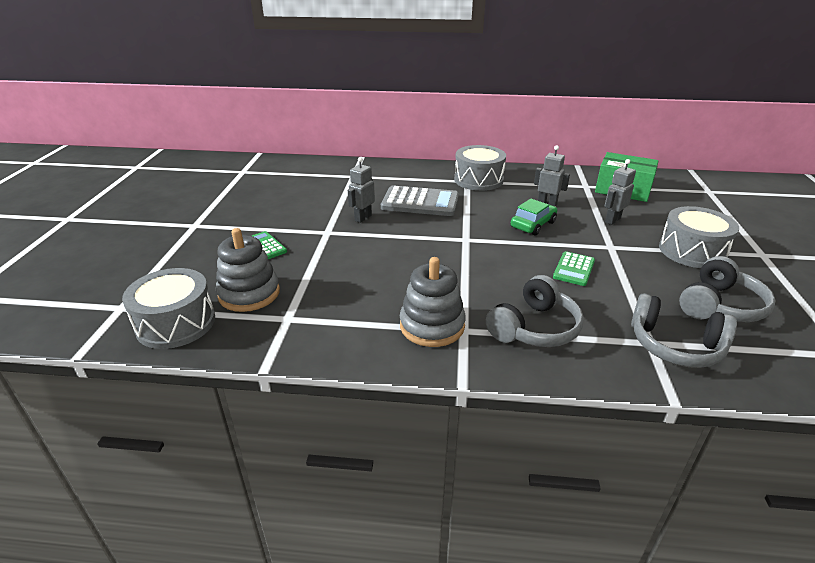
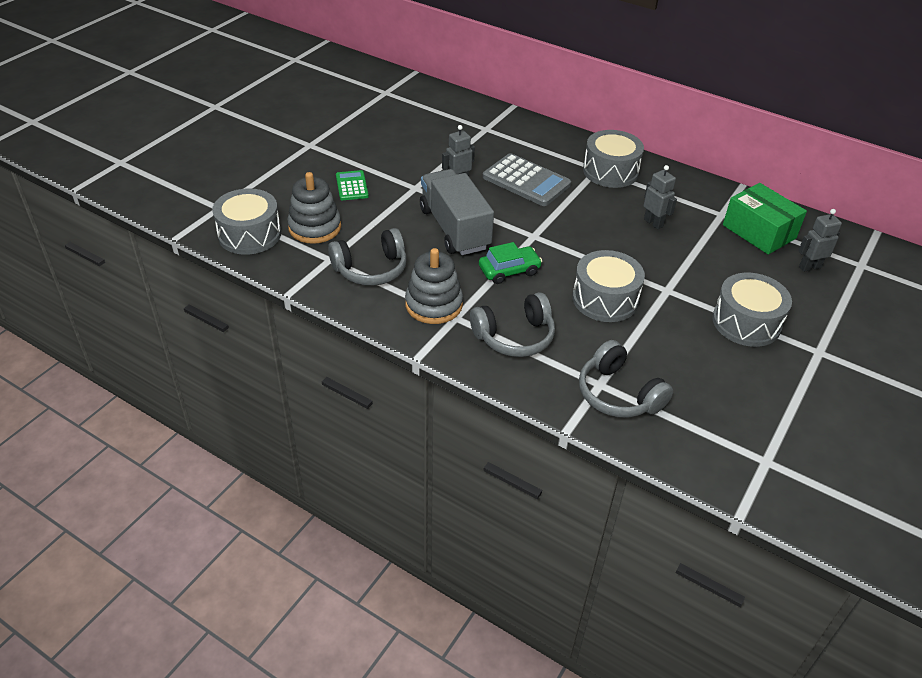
camera: 25 degrees right, 10 degrees up
(392, 254) = (454, 229): none -> grey truck
(533, 224) = (614, 241): green car -> green car (509, 270)
(574, 269) = (605, 299): green calculator -> grey drum
(612, 220) = (702, 263): grey robot -> grey robot (809, 267)
(719, 306) = (703, 379): grey headphones -> grey headphones (371, 269)

